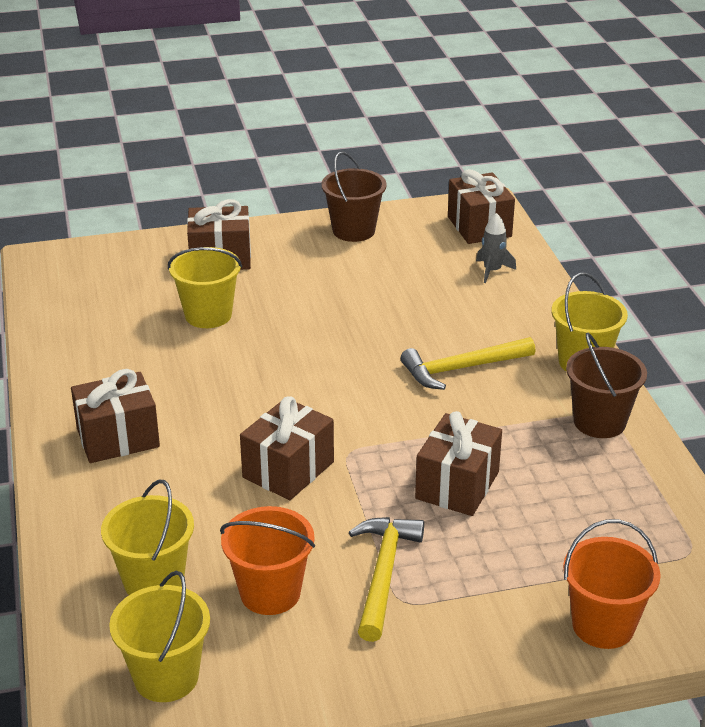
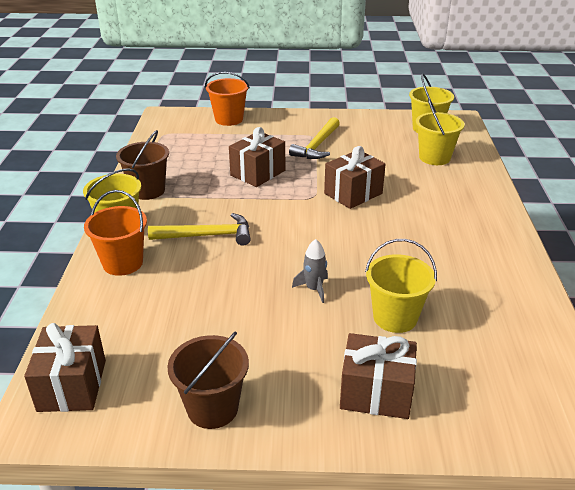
camera: 165 degrees left, 0 degrees up
(118, 438) = (464, 226): brown gift -> none
(270, 593) = (375, 146): orange bucket -> orange bucket (123, 263)
(492, 271) = (111, 321): grey rocket -> grey rocket (314, 289)

